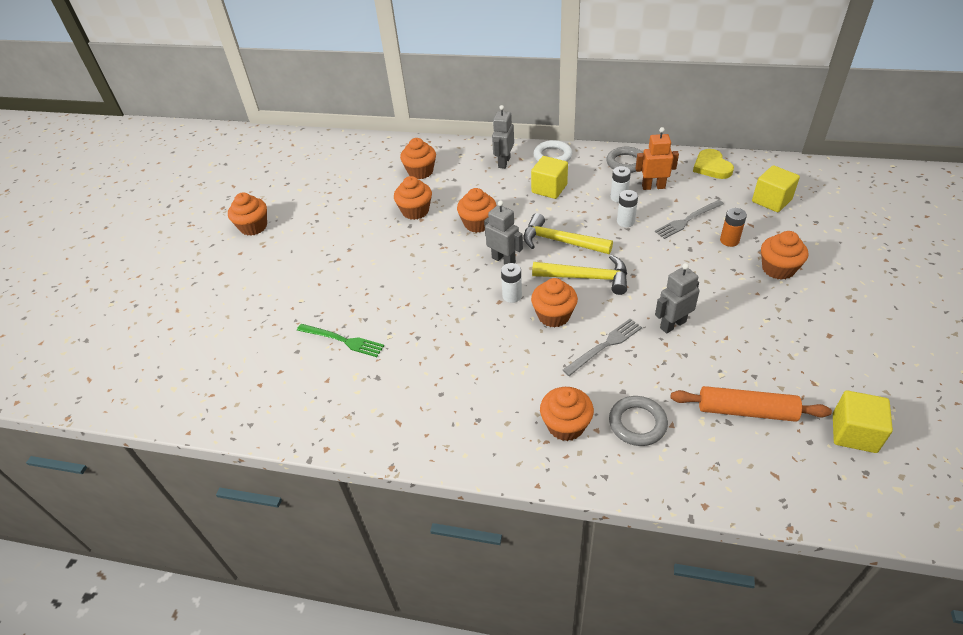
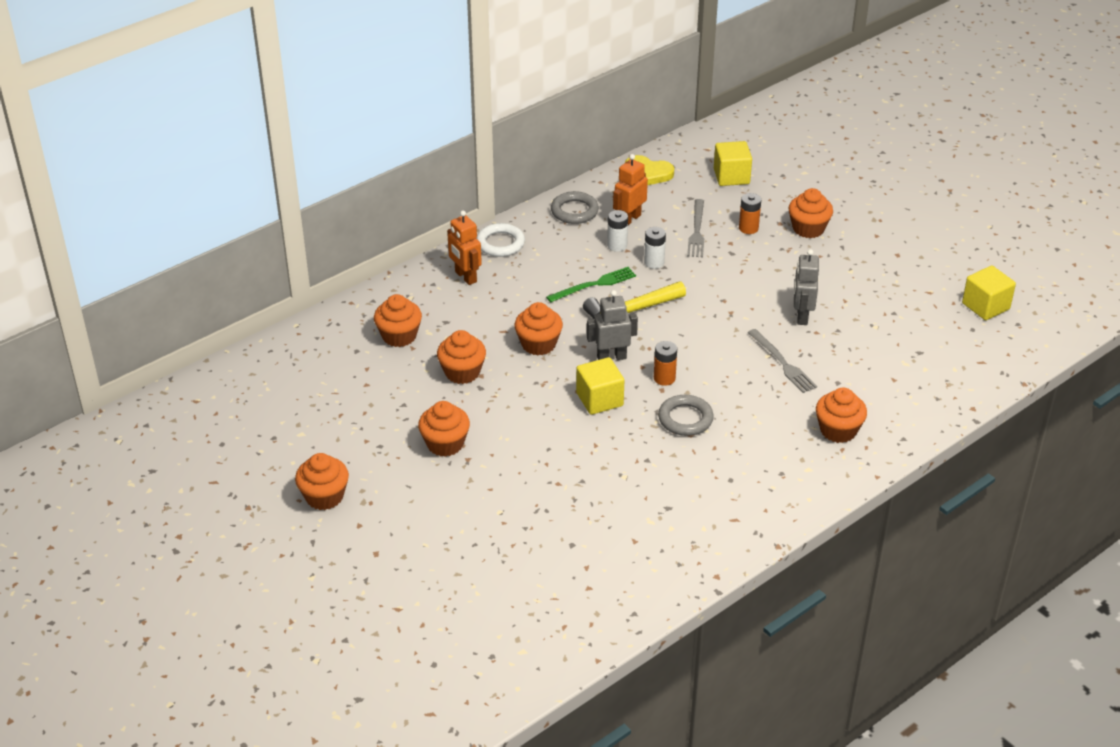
camera: 55 degrees left, 5 degrees down
(342, 340) = (594, 508): green fork -> green fork (594, 285)
(504, 162) = (465, 277): grey robot -> orange robot
(512, 296) = (664, 378): white battery -> orange battery
(549, 188) = (547, 275): yellow cube -> yellow cube (599, 399)
(554, 315) = (717, 369): orange cupcake -> orange cupcake (445, 444)
(587, 278) = (695, 325): yellow hammer -> none
(605, 346) = (782, 363): grey fork -> grey fork turned 150 degrees clockwise
(637, 423) = (875, 394): grey ring -> grey ring (685, 419)
(746, 411) = (919, 338): orange rolling pin -> none

